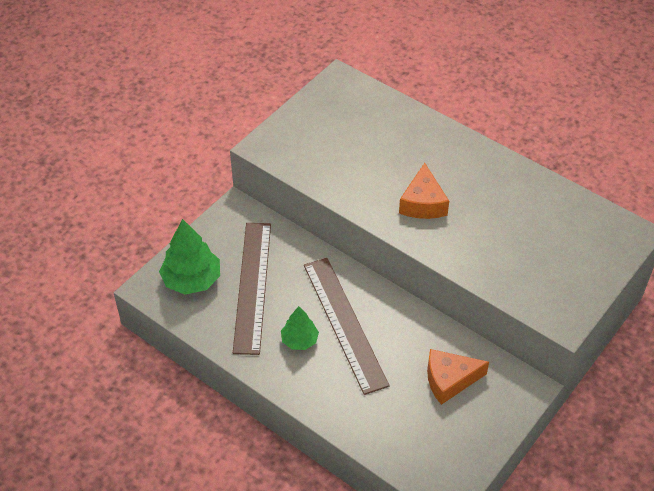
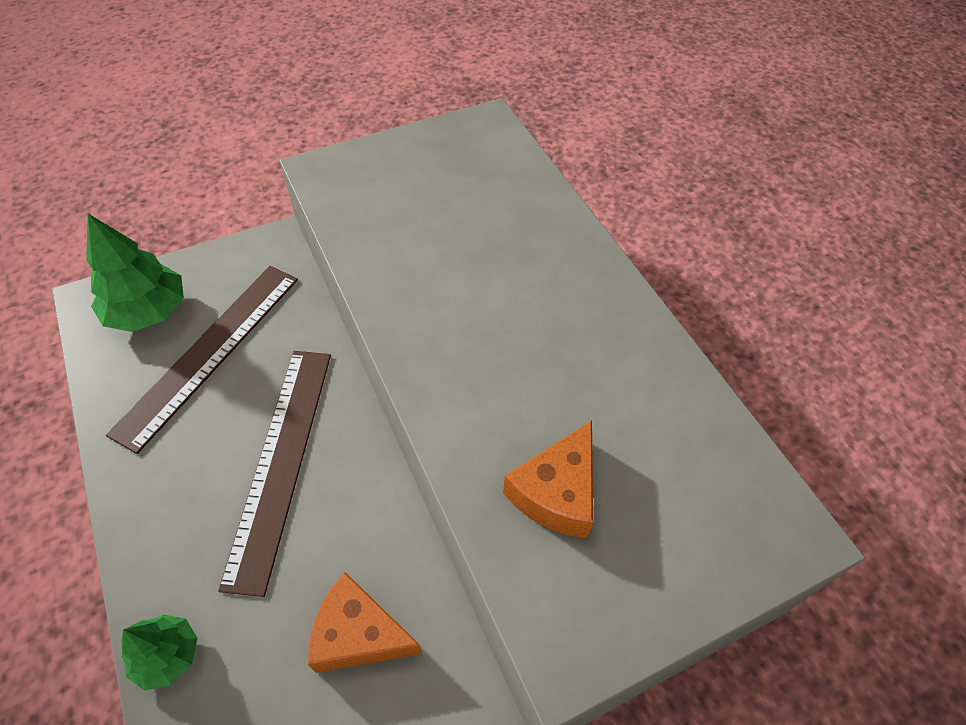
camera: 25 degrees right, 5 degrees up
(299, 340) = (204, 458): green tree -> green tree (167, 655)
(423, 203) = (473, 331): orange cheese -> orange cheese (556, 492)

